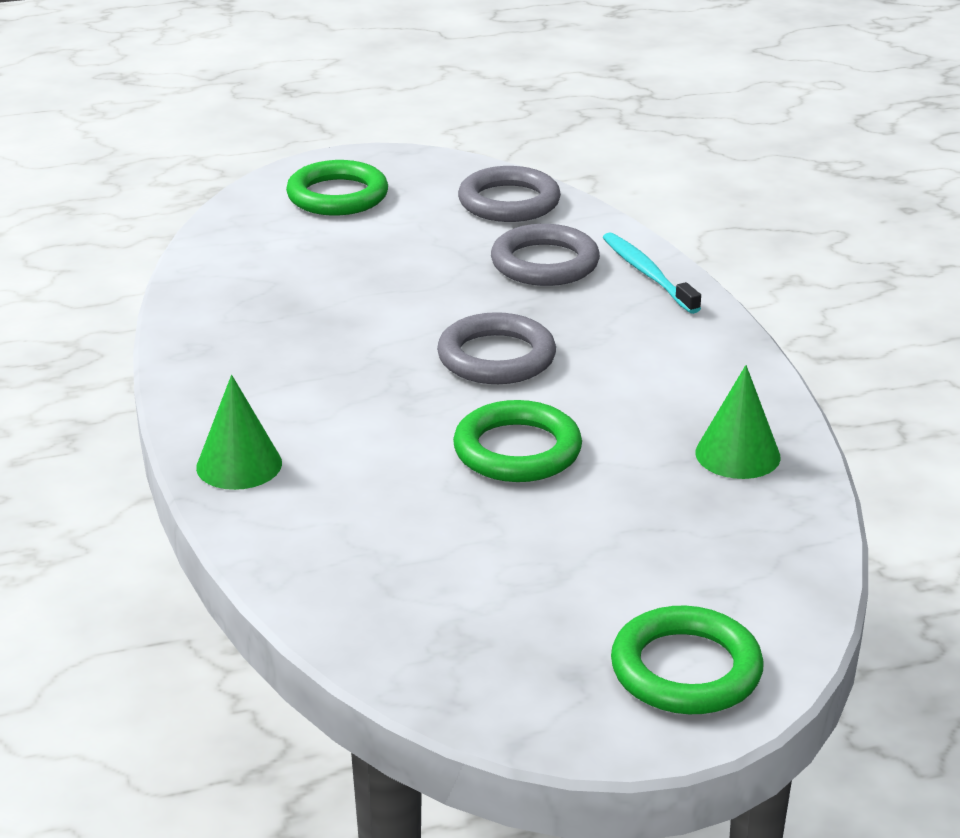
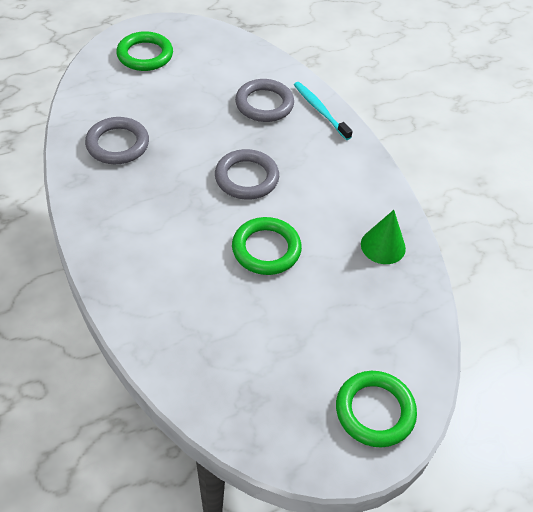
camera: 10 degrees left, 20 degrees up
(239, 465) = (114, 269): green cone -> none
(509, 202) = (239, 57): grey ring -> grey ring (118, 144)

